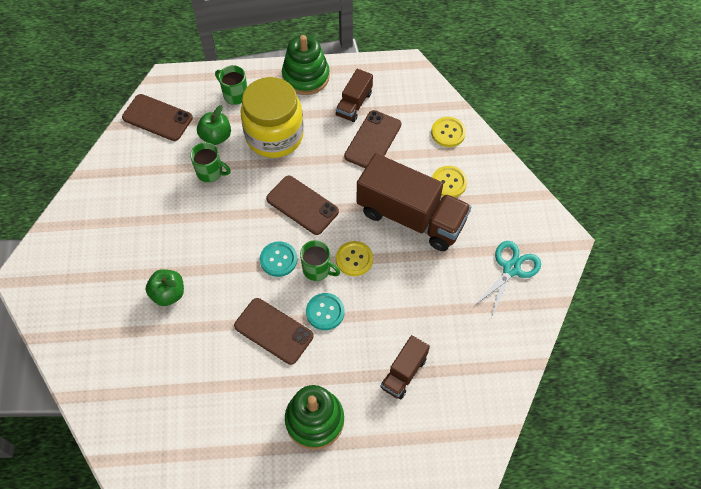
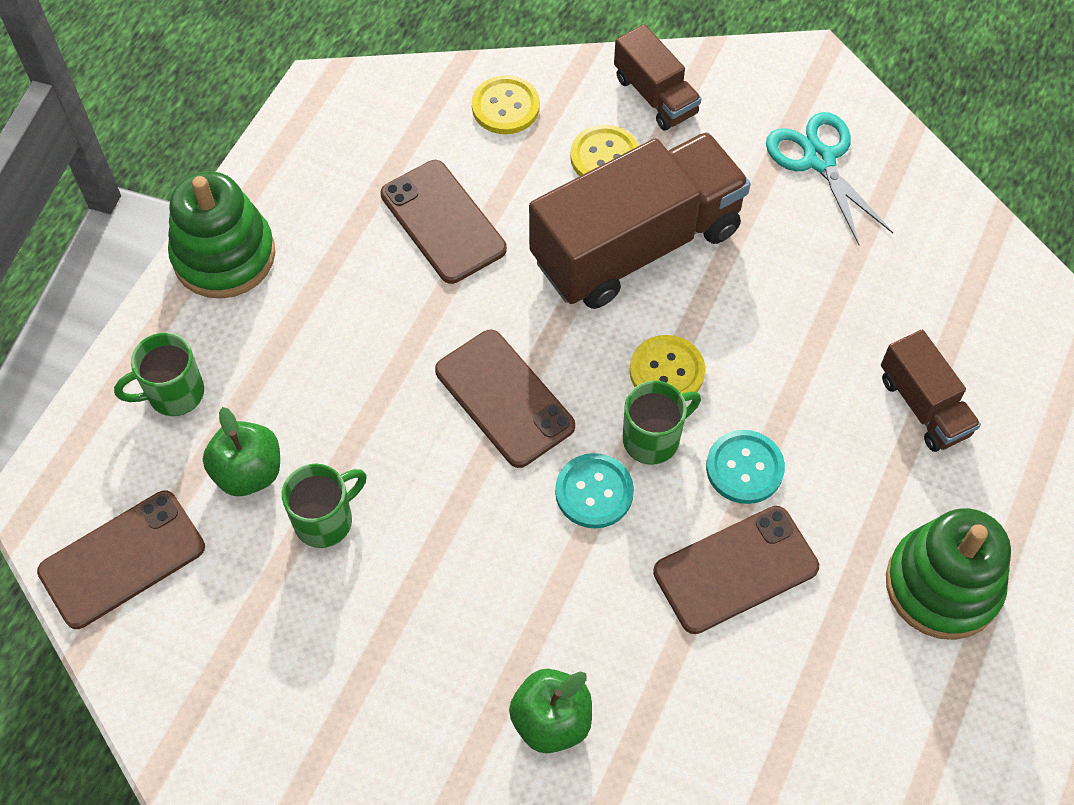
camera: 60 degrees left, 0 degrees up
(274, 136) = (320, 371): yellow jar -> none
(302, 205) = (504, 398): brown phone -> brown phone turned 75 degrees clockwise
(354, 104) = (344, 211): brown truck -> brown truck (655, 95)

